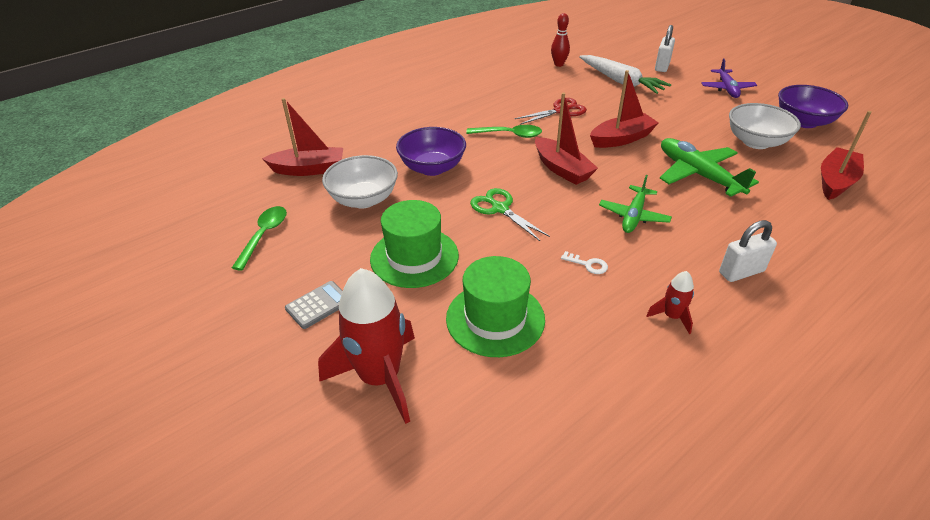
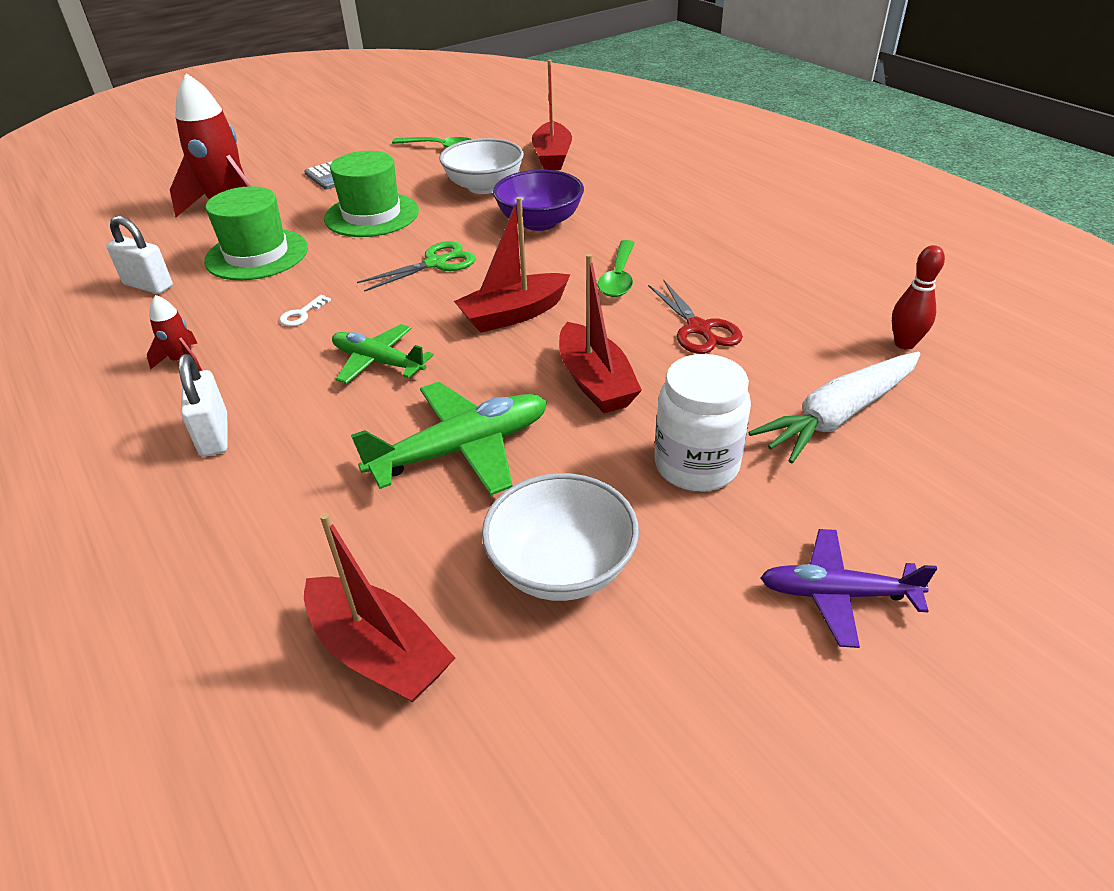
camera: 95 degrees right, 0 degrees up
(662, 66) = (948, 497): white padlock -> white padlock (148, 285)
(672, 113) = (696, 465): none -> white jar
(803, 122) = (653, 703): purple bowl -> none

